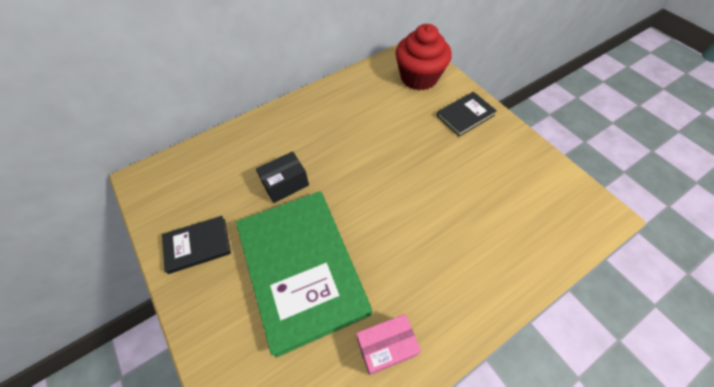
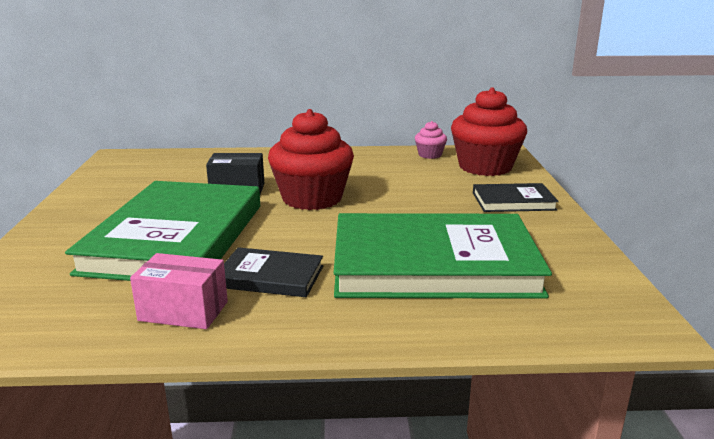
camera: 30 degrees right, 35 degrees down
(198, 245) = (107, 198): black book -> black book (270, 277)
(346, 171) = (312, 198): none -> red cupcake
(373, 75) = (430, 155): none -> pink cupcake
(476, 211) = (433, 263): none -> green book

